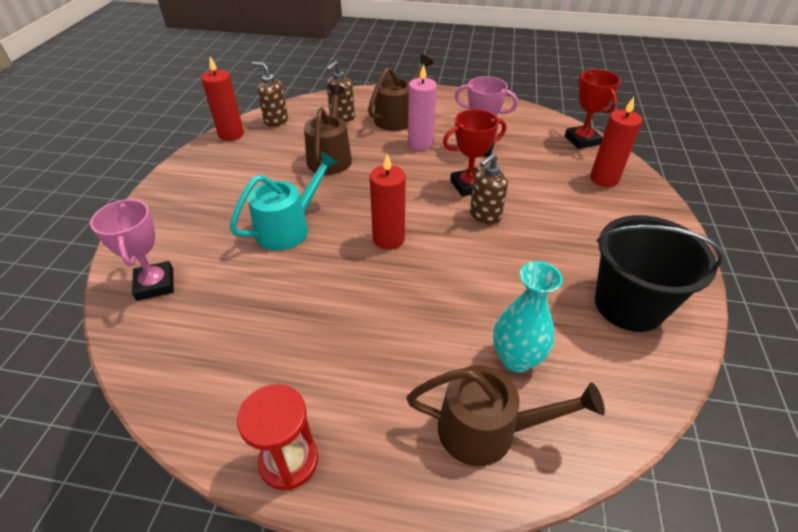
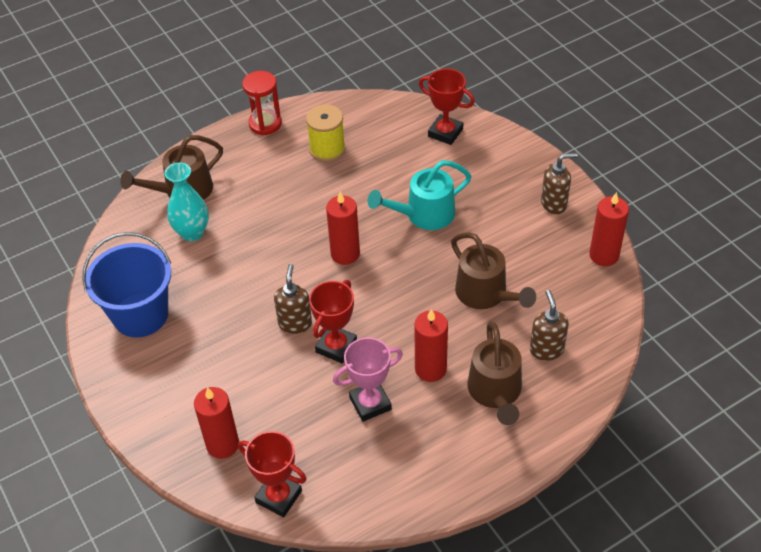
camera: 140 degrees right, 5 degrees up
(155, 284) = (445, 133): pink trophy -> red trophy
(273, 355) = (327, 149): none -> yellow spool
(276, 121) = (595, 298): brown soap dispenser -> brown soap dispenser (554, 204)
(289, 227) = (423, 215): turquoise watering can -> turquoise watering can turned 60 degrees clockwise
(420, 143) = (430, 369): pink candle -> red candle
(628, 305) = (140, 315): black bucket -> blue bucket

